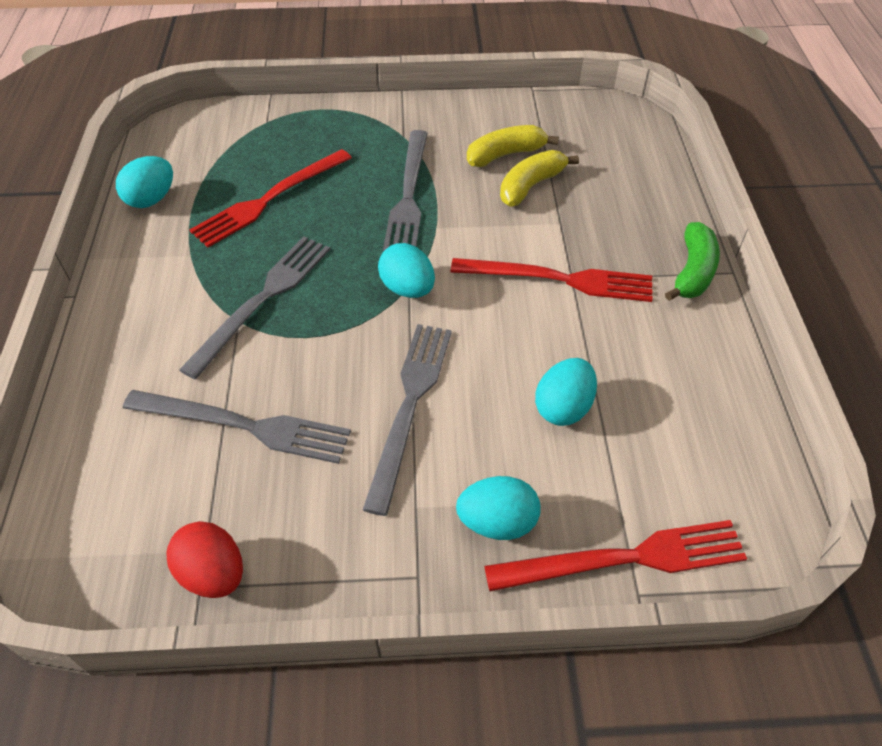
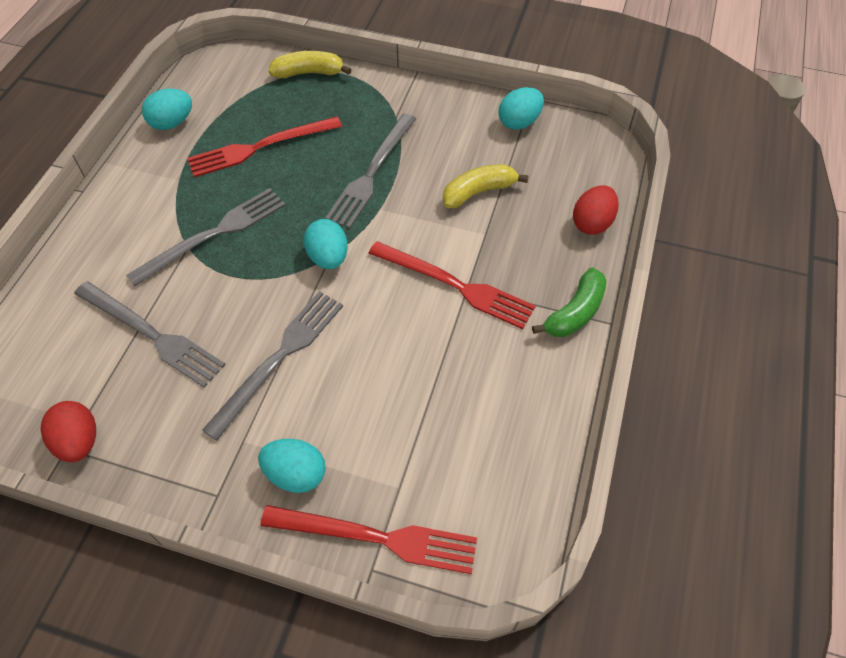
camera: 20 degrees right, 5 degrees up
(505, 155) = (473, 156): yellow banana -> yellow banana (309, 73)
(563, 407) = (397, 398): turquoise egg -> turquoise egg (519, 122)
(659, 186) = (592, 223): none -> red egg

